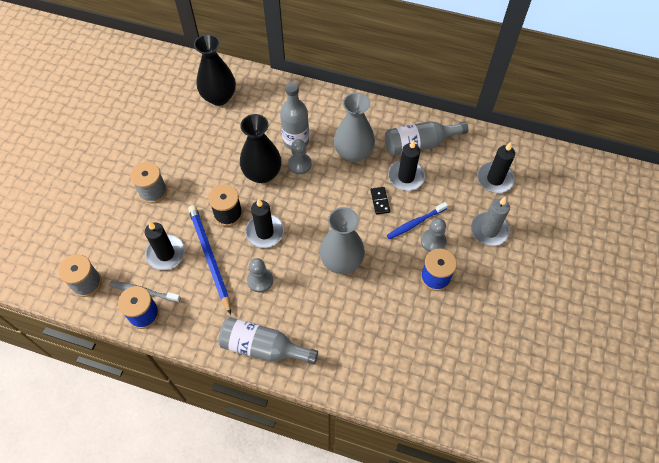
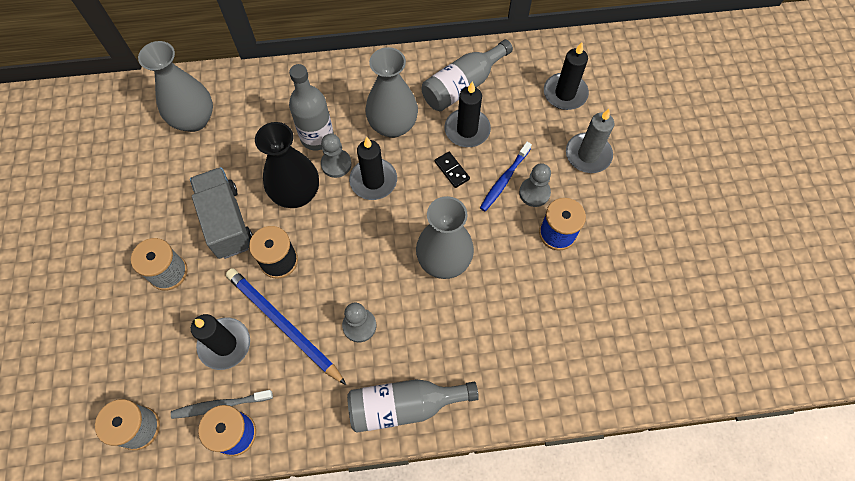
camera: 25 degrees left, 5 degrees up
(206, 174) = (226, 222): none -> grey truck
(219, 97) = (194, 120): black vase -> grey vase
(264, 232) = (335, 264): black candle -> black candle (373, 181)

